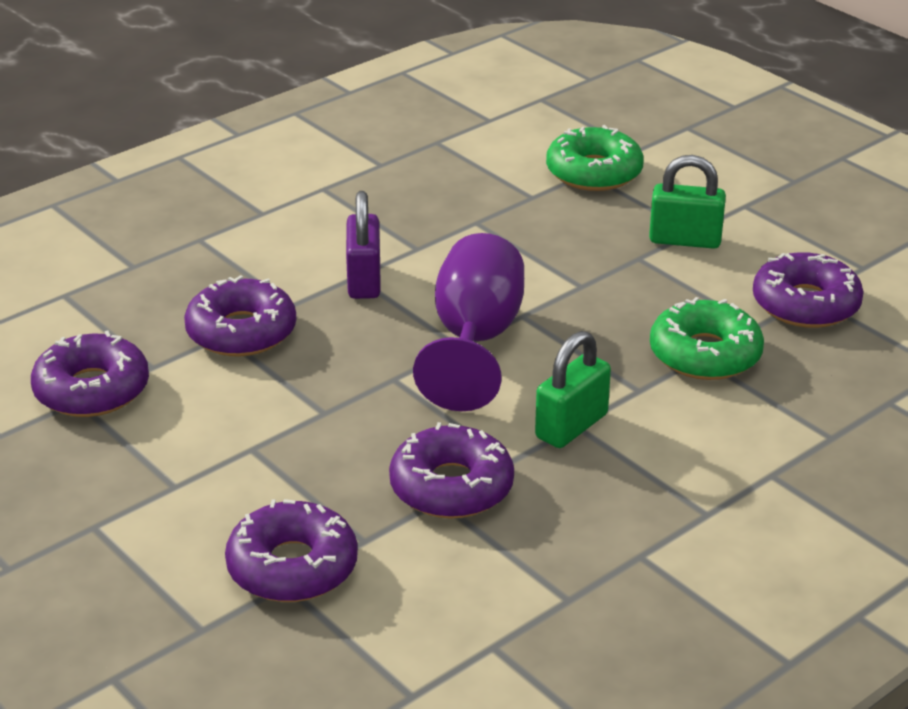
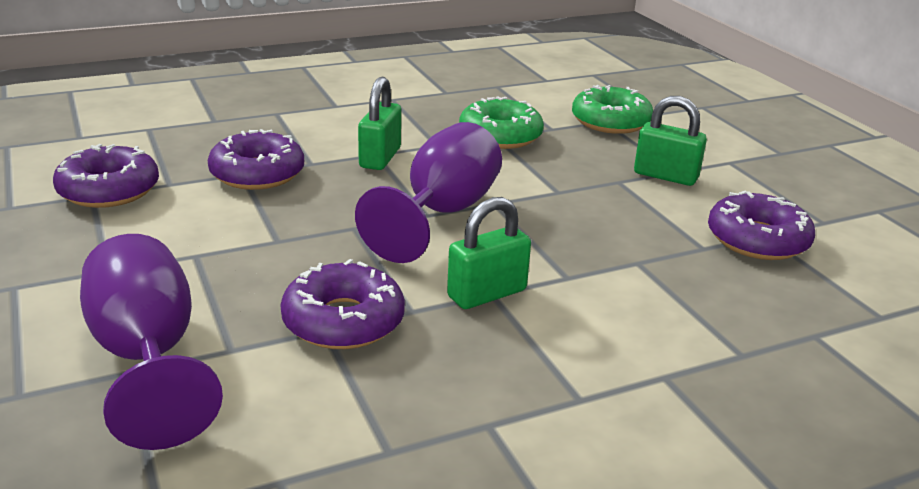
camera: 15 degrees right, 5 degrees down
(292, 567) = (147, 358): purple donut -> purple goblet
(364, 280) = (380, 158): purple padlock -> green padlock
(705, 354) = (644, 261): green donut -> green donut (500, 136)

